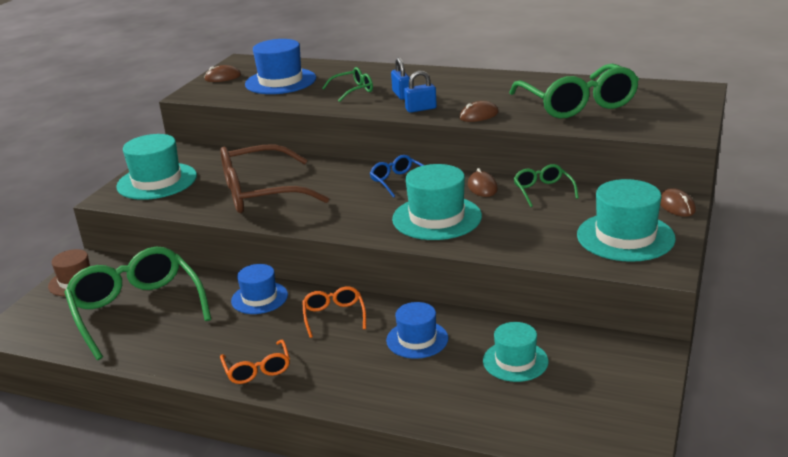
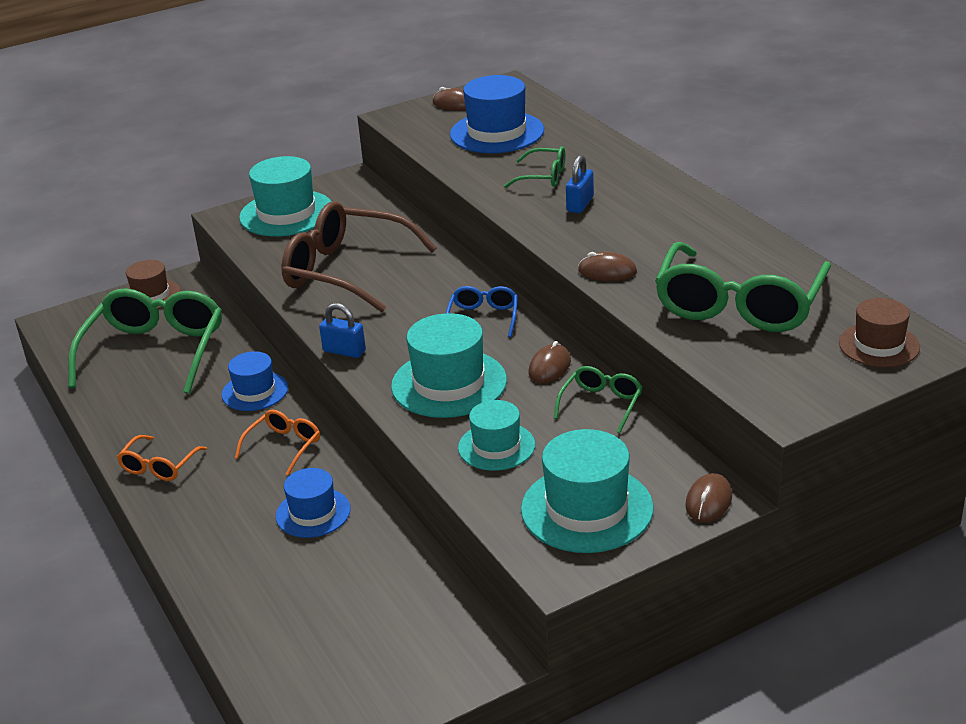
camera: 40 degrees right, 5 degrees up
(421, 109) = (566, 234): blue padlock -> blue padlock (344, 351)
(515, 361) = (357, 588): turquoise hat -> turquoise hat (496, 446)
(674, 95) = (879, 345): none -> brown hat

